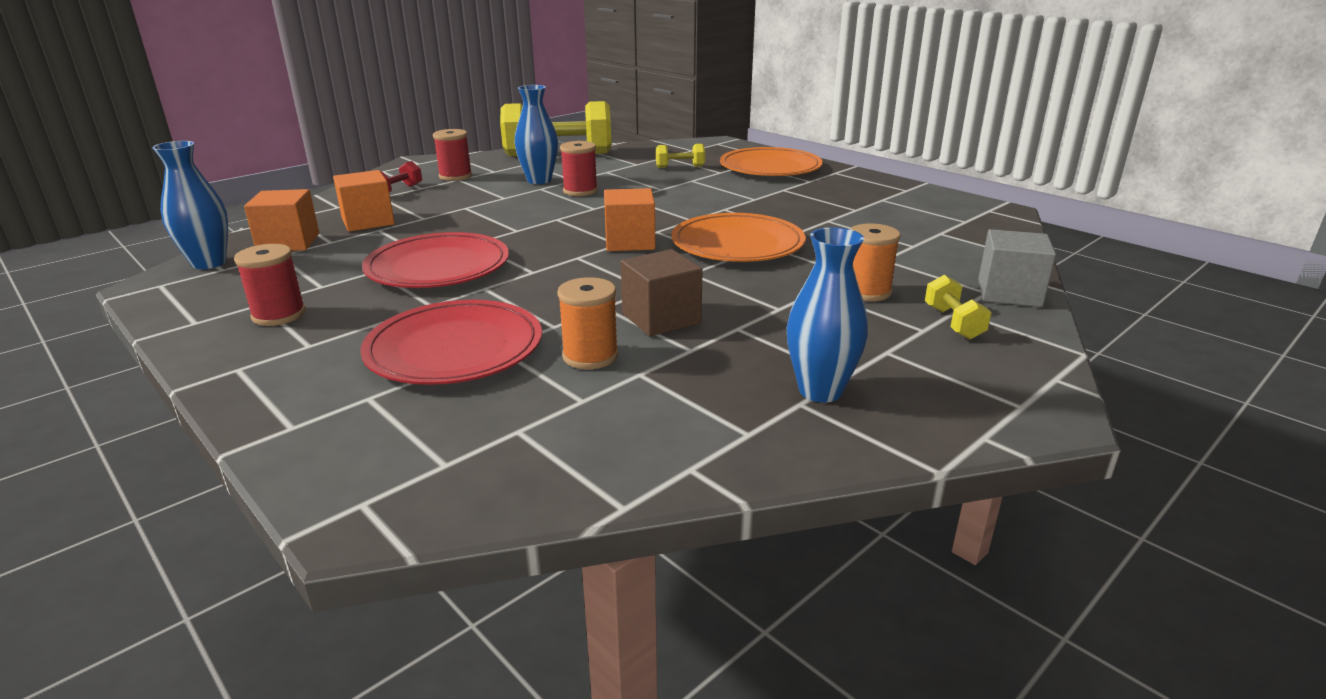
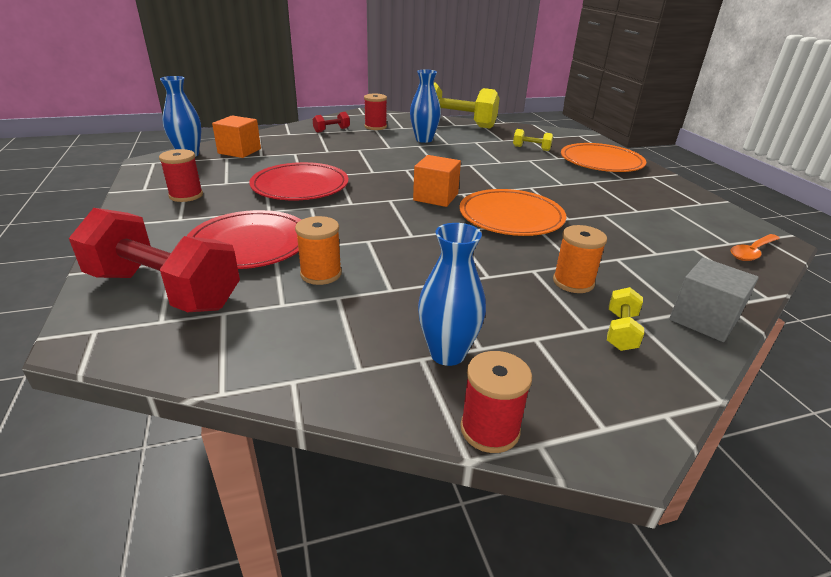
camera: 25 degrees right, 5 degrees up
(368, 221) = (294, 147): orange cube -> none
(403, 431) = (164, 290): none -> red dumbbell
(580, 191) = (442, 152): red spool -> red spool (489, 429)
(661, 318) = (395, 260): brown cube -> none
(991, 224) = (752, 252): none -> orange spoon

